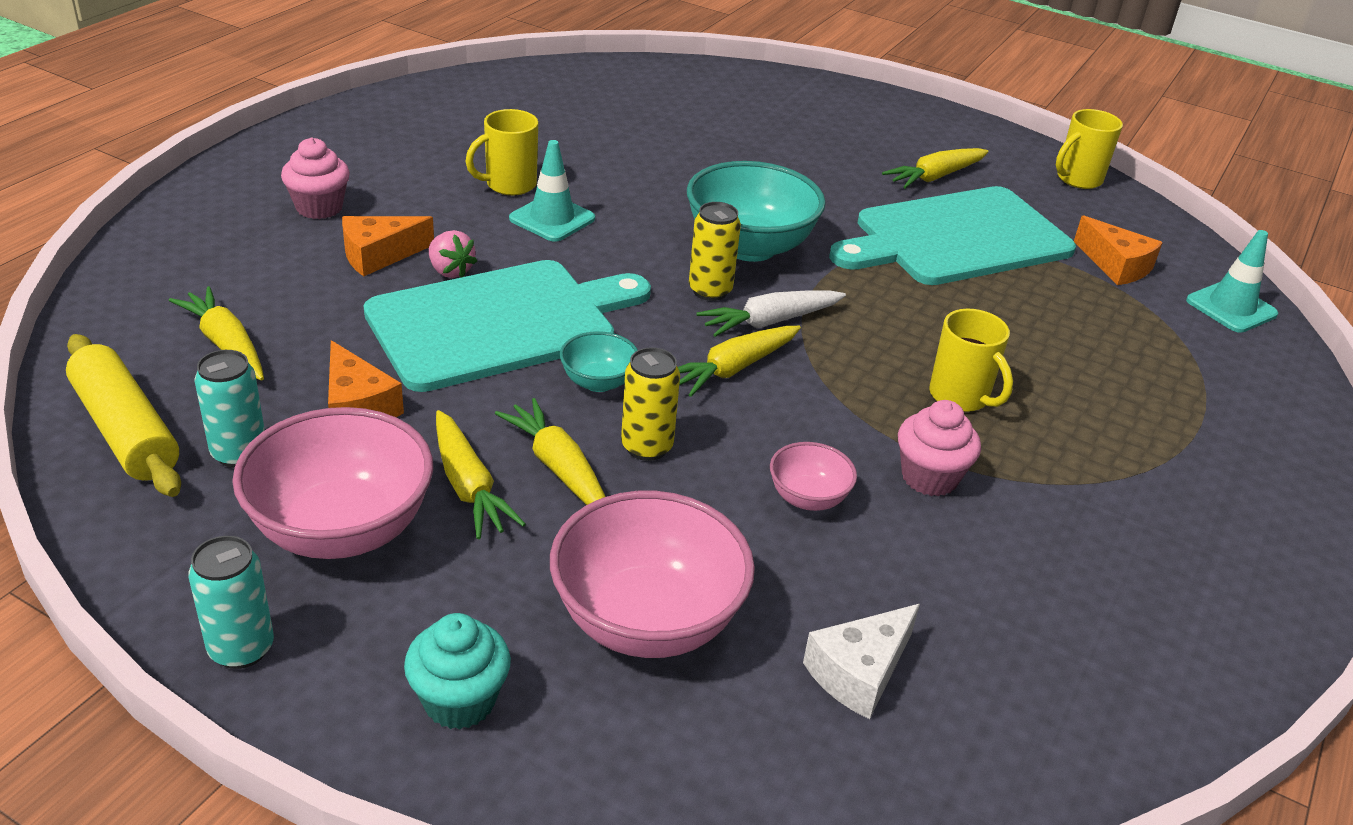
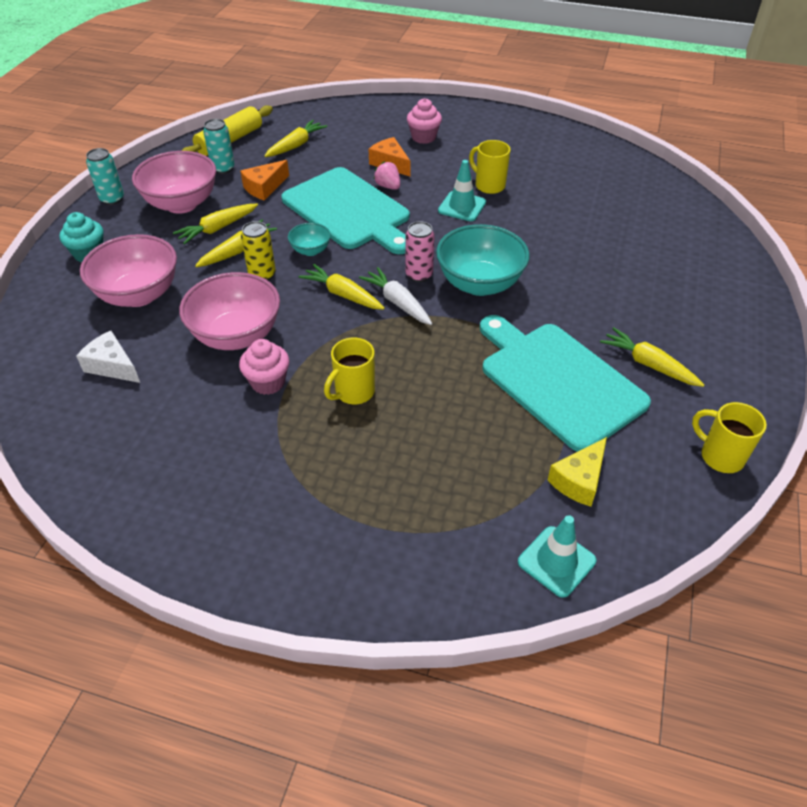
camera: 80 degrees right, 10 degrees up
(450, 271) = (388, 186): pink strawberry -> pink strawberry turned 105 degrees clockwise
(710, 291) = (419, 275): yellow can -> pink can
(808, 498) = (236, 335): pink bowl -> pink bowl, size x2.03
(1116, 265) = (579, 480): orange cheese -> yellow cheese

